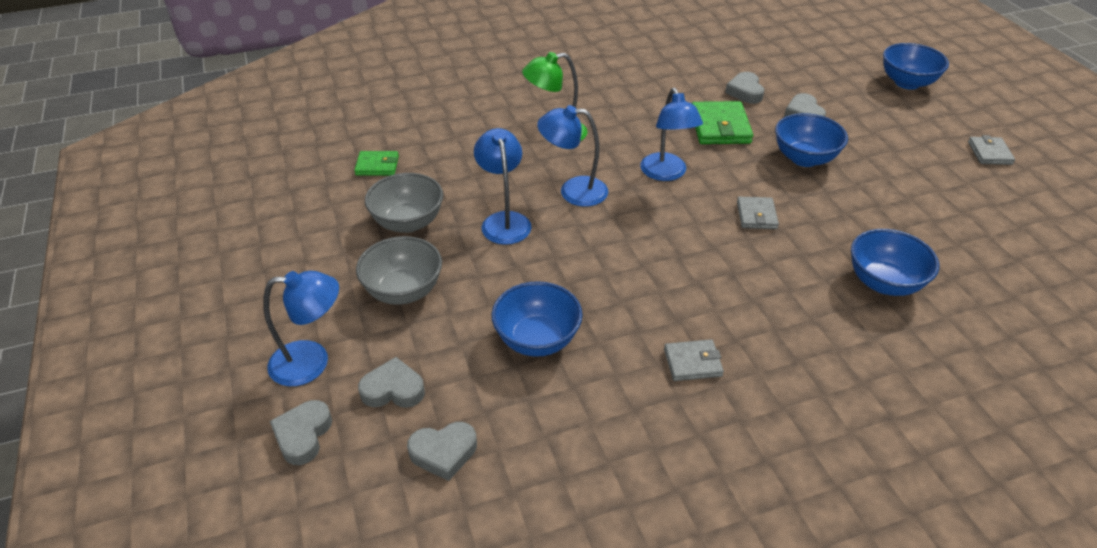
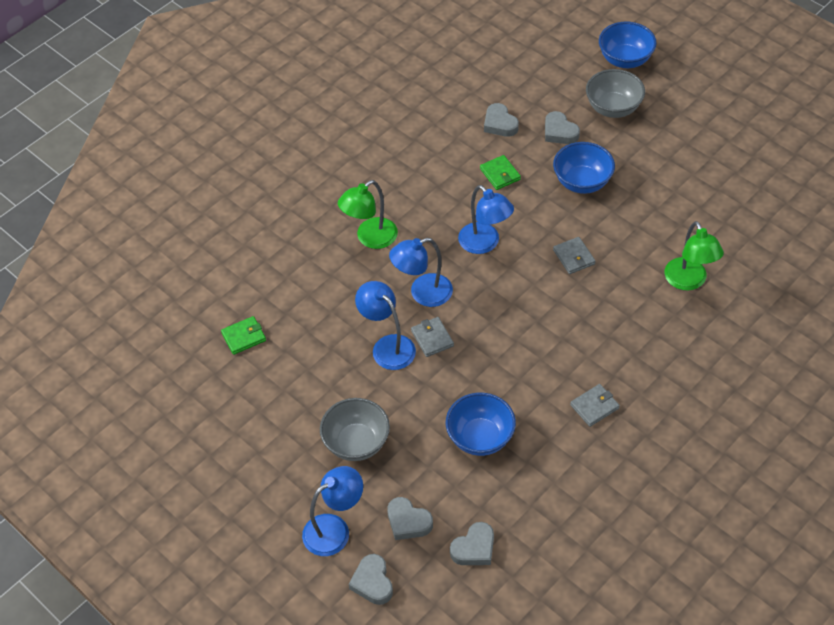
camera: 25 degrees left, 10 degrees up
(393, 389) = (408, 522): grey heart -> grey heart turned 120 degrees counterclockwise
(408, 222) = (313, 381): grey bowl -> grey bowl (613, 108)
(720, 127) = (500, 174): green wallet -> green wallet, size x0.60
(883, 283) = (689, 281): blue bowl -> green lamp
(989, 153) = (715, 118): grey wallet -> grey wallet (432, 338)

